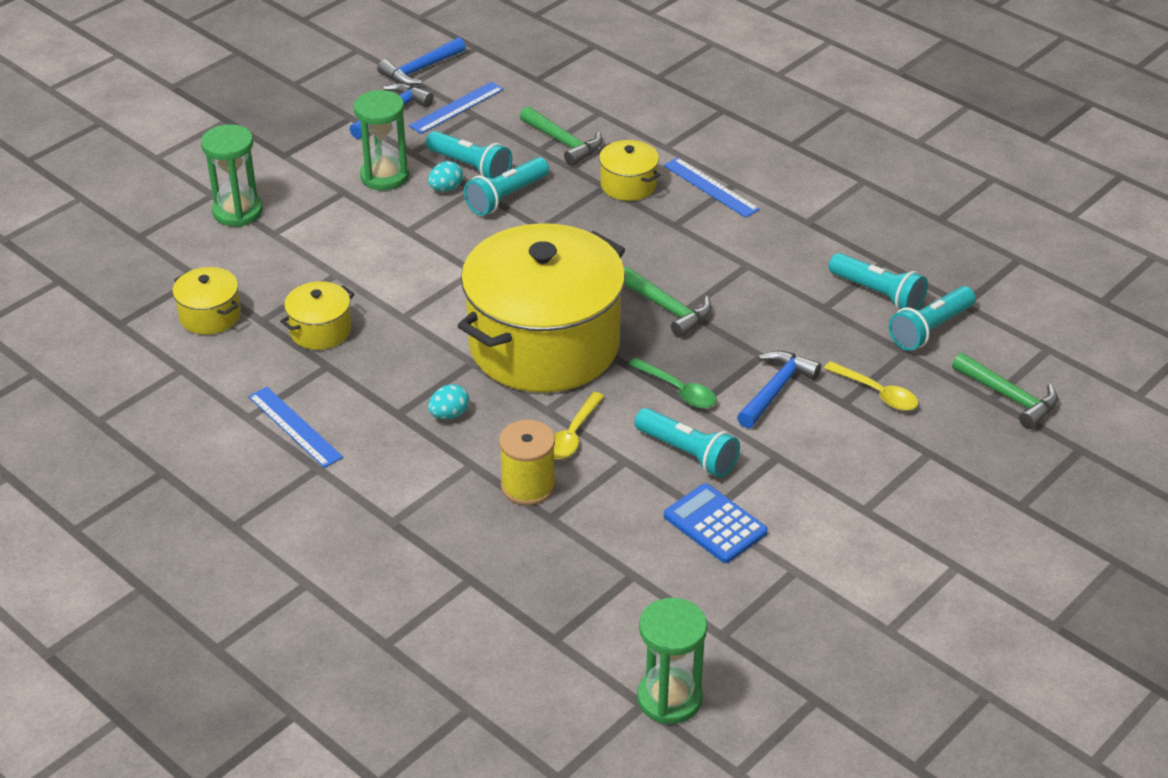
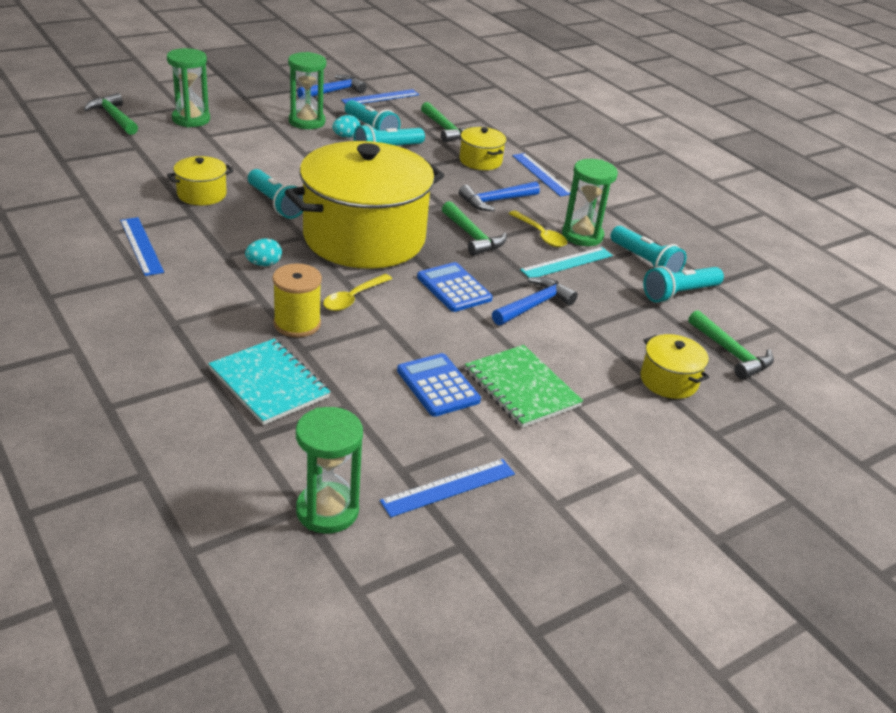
camera: 10 degrees right, 5 degrees down
(139, 235) = (114, 117): none -> green hammer
(210, 316) = (128, 169): yellow pot -> yellow pot (668, 381)
(420, 70) = (367, 75): blue hammer -> blue hammer (495, 201)
(537, 570) = (269, 383): none -> turquoise notebook
(678, 390) = (454, 288): green spoon -> blue calculator
(687, 454) = (440, 331): turquoise flashlight -> turquoise flashlight (275, 204)
(776, 641) = (448, 487): none -> blue ruler
(790, 318) = (567, 263): none -> turquoise ruler
(793, 272) = (582, 235): none -> green hourglass
(803, 503) = (521, 388): none -> green notebook
(876, 393) = (617, 325): yellow spoon -> yellow spoon (540, 235)

